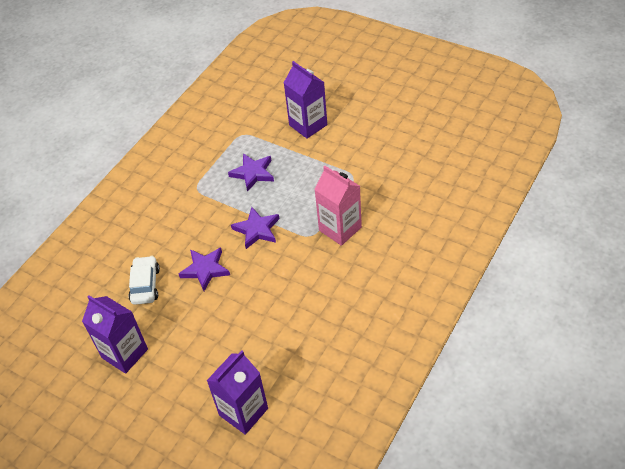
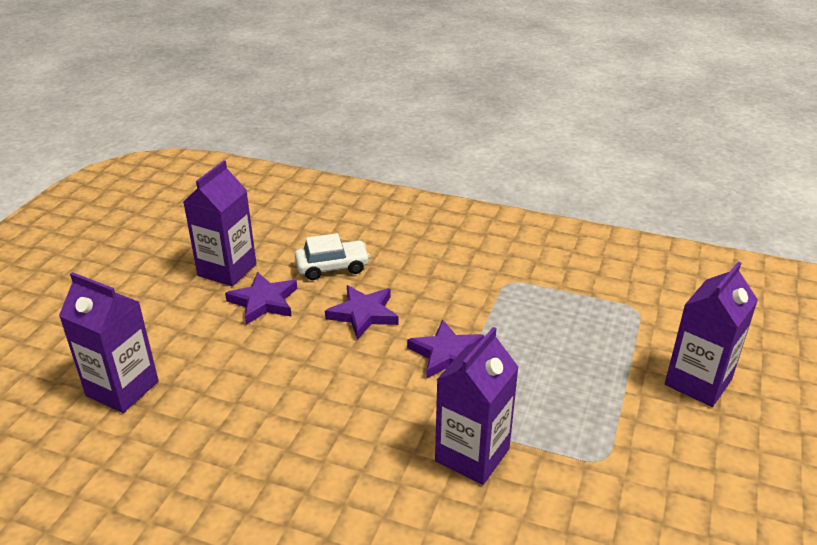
camera: 75 degrees right, 15 degrees down
(253, 173) = (559, 333): purple star -> purple star (264, 302)
(340, 229) = (472, 455): pink carton -> purple carton

